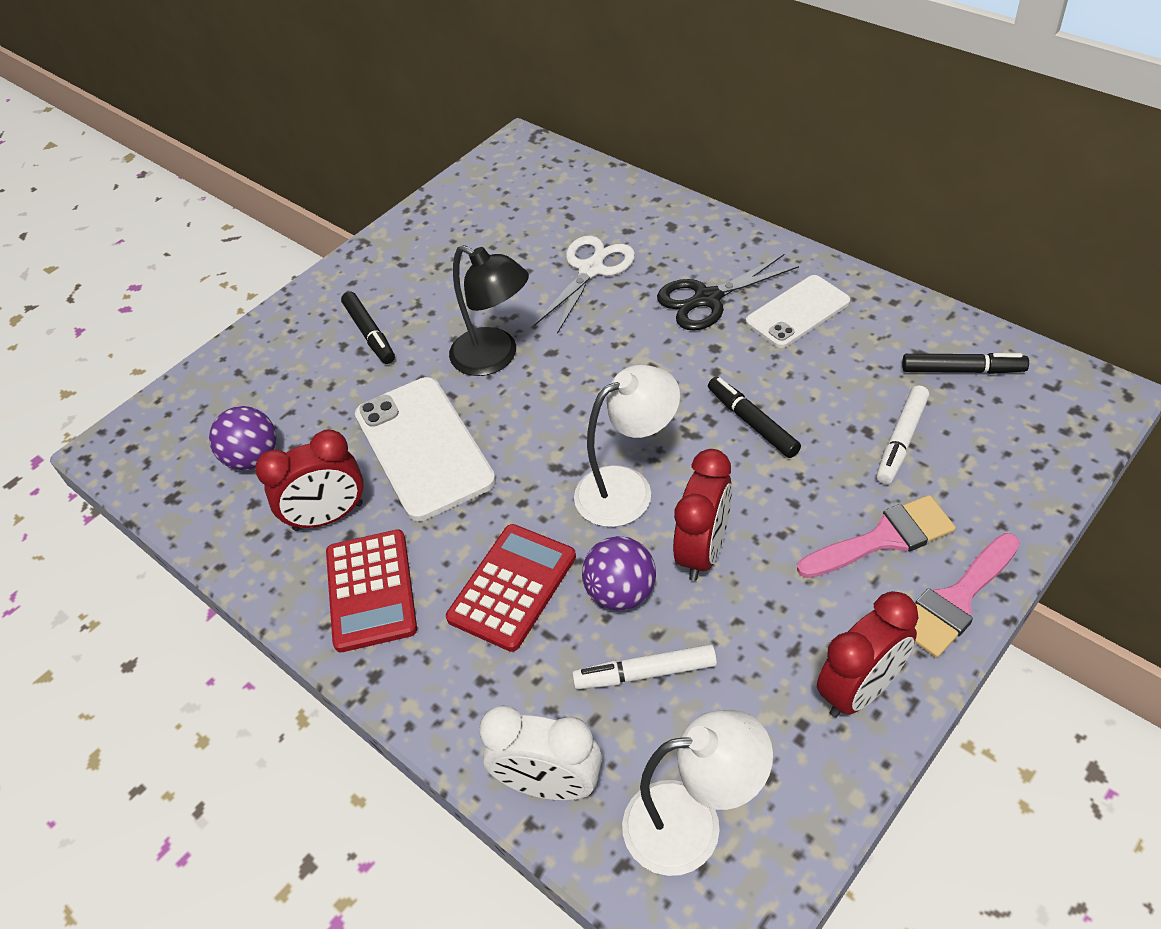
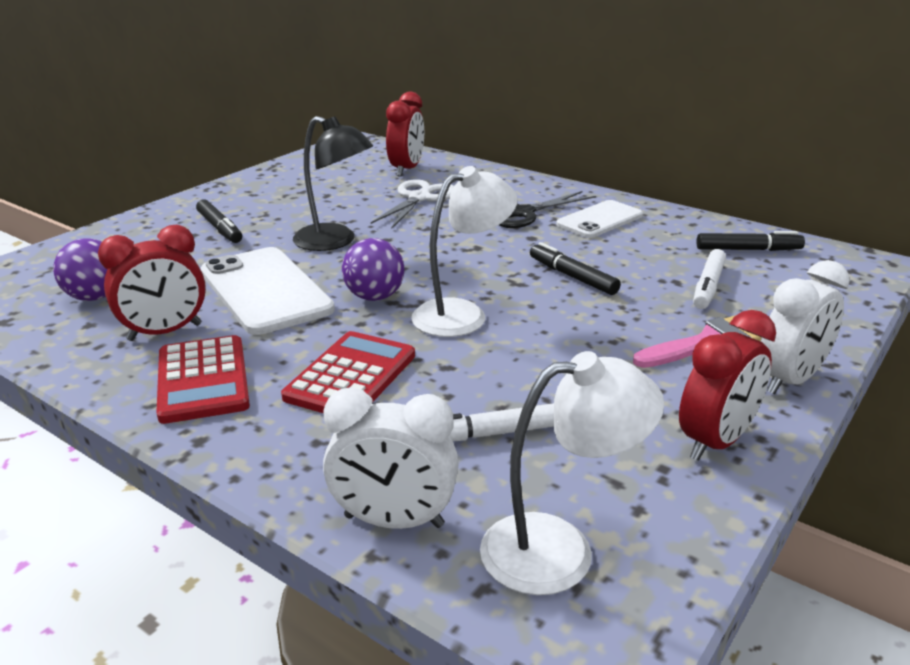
camera: 10 degrees left, 20 degrees down
(621, 593) = (462, 379): purple ball -> purple ball (374, 297)
(703, 551) = (540, 351): red clock -> red clock (407, 169)
(956, 600) = (790, 380): pink brush -> white clock

